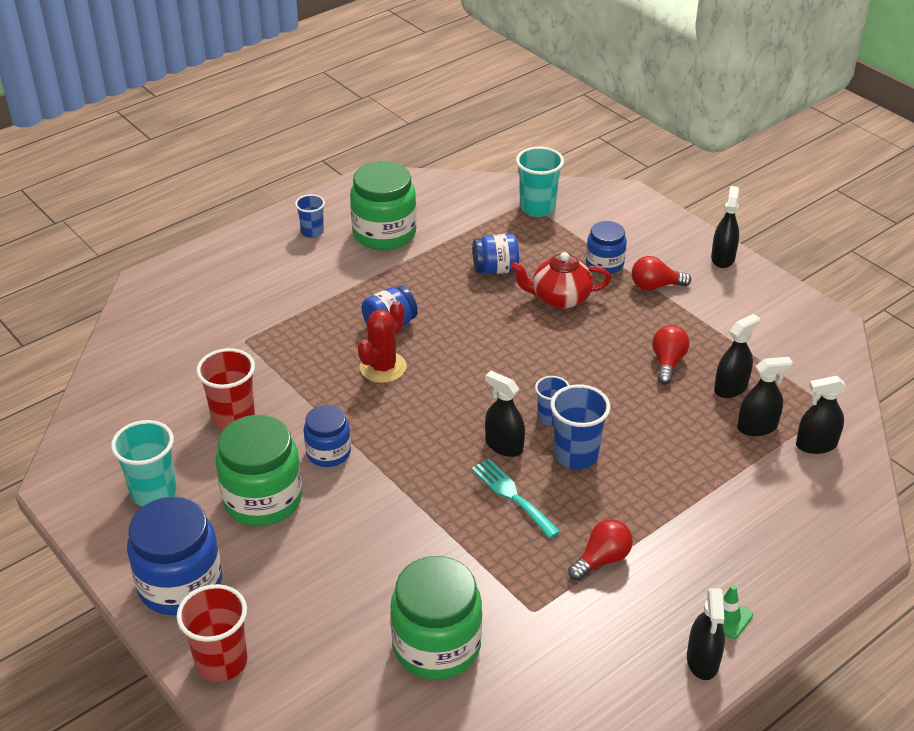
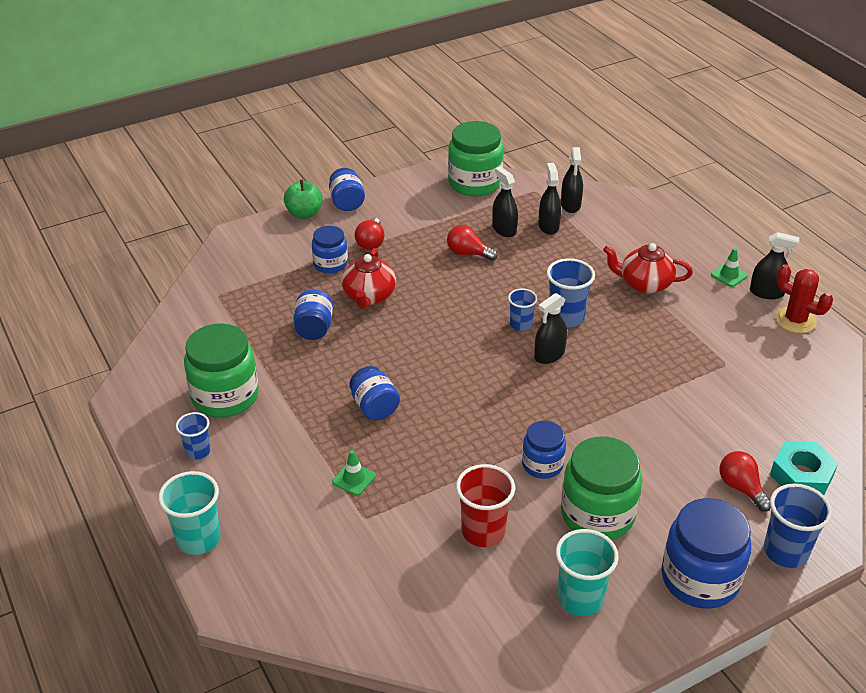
camera: 80 degrees left, 0 degrees up
(221, 662) = (785, 551): red cup -> blue cup
(291, 326) = (354, 479): none -> green traffic cone
(343, 683) = (801, 475): none -> turquoise nut
(383, 367) = (434, 417): red cactus -> red cactus (795, 320)
(436, 646) = (761, 419): green jar -> green jar (474, 183)
(512, 495) = (606, 358): turquoise fork -> none
(537, 208) = (230, 289): turquoise cup -> turquoise cup (198, 539)
(602, 559) = (676, 322): red light bulb -> red light bulb (741, 488)
(670, 526) = (644, 284): none -> red teapot
(686, 232) = (304, 214): none -> green apple
(722, 258) = (347, 202): black spray bottle -> blue jar

